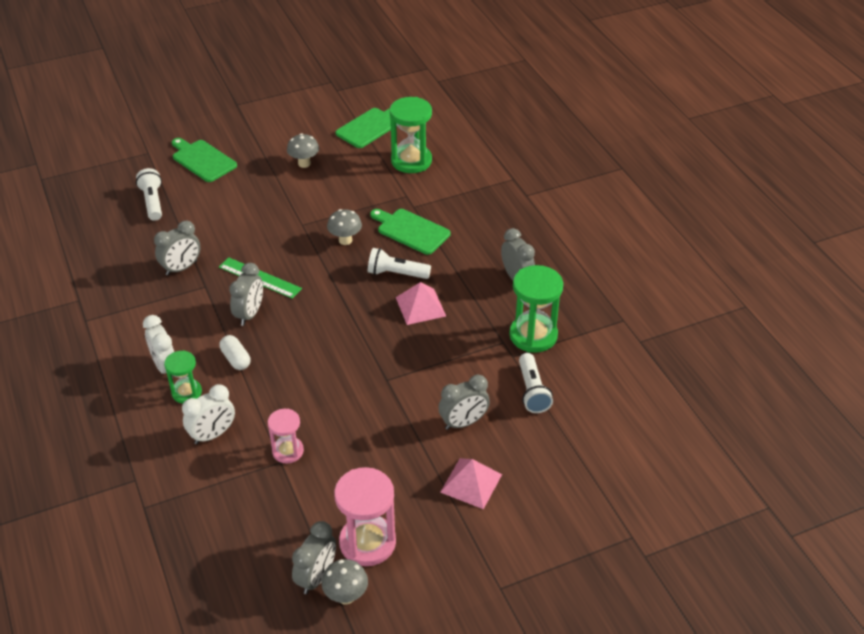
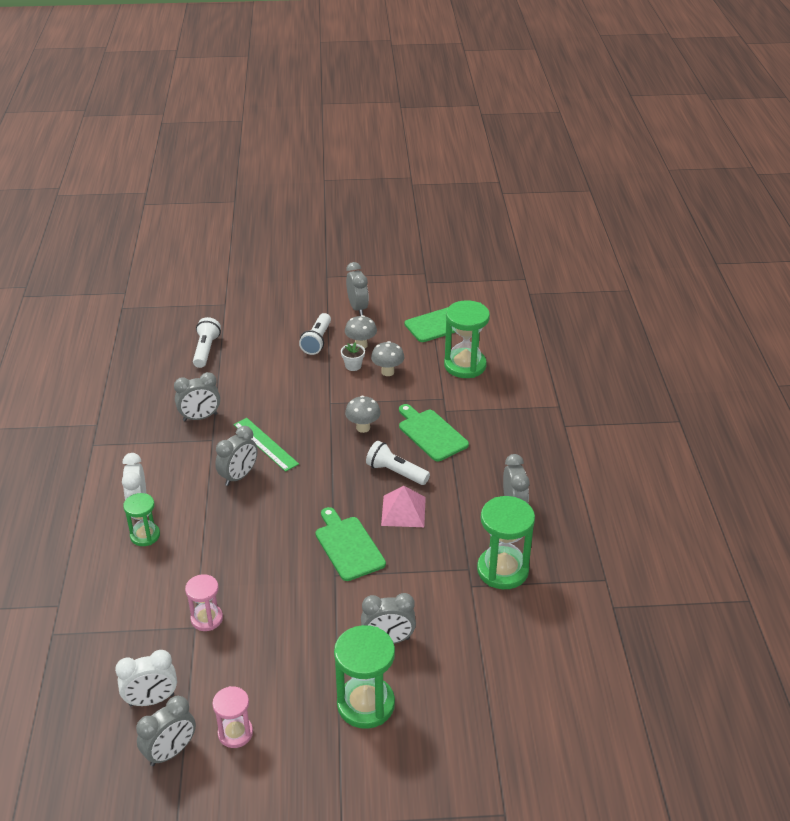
camera: 20 degrees right, 5 degrees down
(202, 160) = (269, 321): green cutting board -> green cutting board (348, 546)
(212, 434) = (147, 582): white clock -> white clock (151, 700)
(236, 359) = (205, 516): white capsule -> none
(283, 128) = (357, 308): none -> grey clock
(306, 184) = (353, 366): none -> white flower pot
(346, 596) = (188, 781): grey mushroom -> grey mushroom (387, 372)
(367, 542) = (235, 733): pink hourglass -> pink hourglass, size x0.59
(471, 483) = (366, 704): pink pyramid -> green hourglass
(532, 391) = (474, 627): white flashlight -> white flashlight (317, 341)

